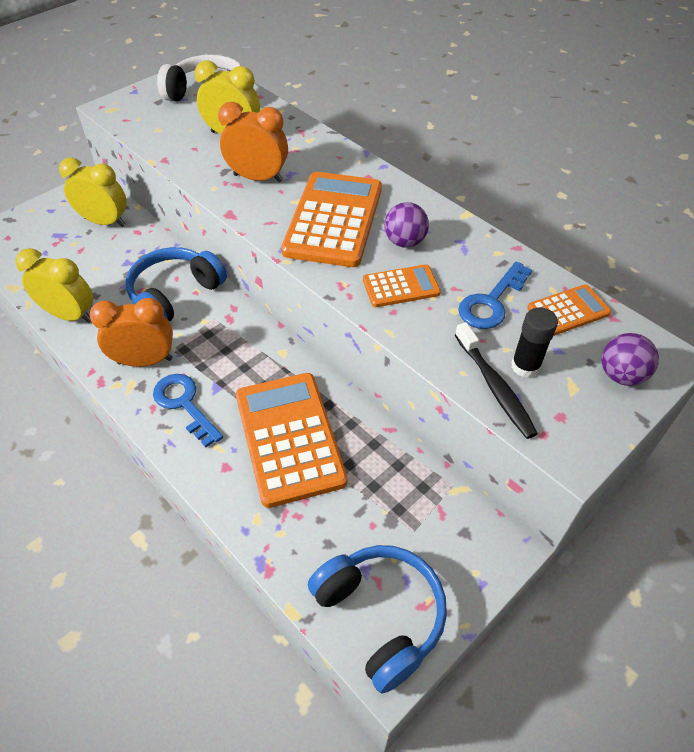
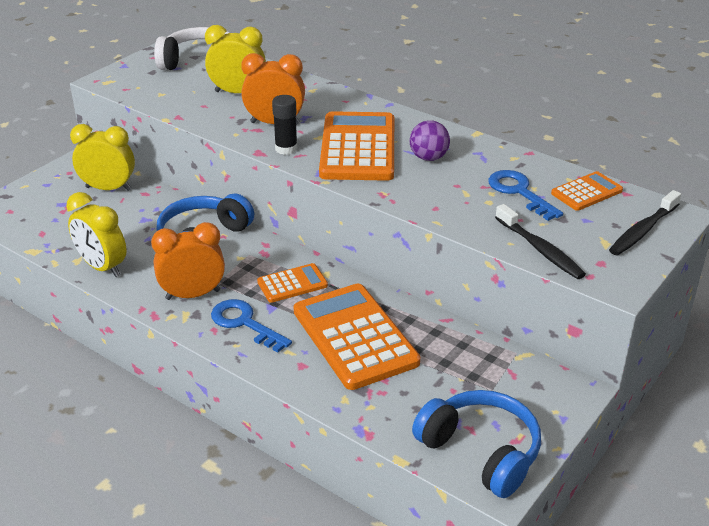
camera: 10 degrees left, 15 degrees down
(70, 315) = (102, 267): yellow clock -> yellow clock turned 150 degrees counterclockwise
(401, 286) = (436, 190): orange calculator -> orange calculator (292, 284)
(492, 302) = (519, 192): blue key -> blue key turned 120 degrees clockwise
(525, 366) = (561, 233): black glue stick -> black glue stick (286, 149)
(621, 375) = (642, 230): purple ball -> black toothbrush

